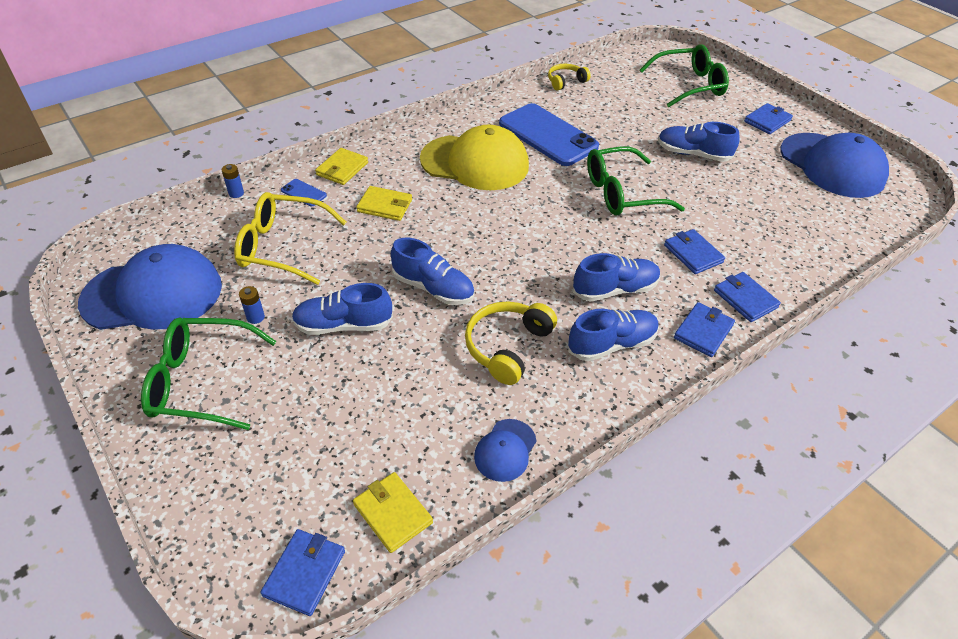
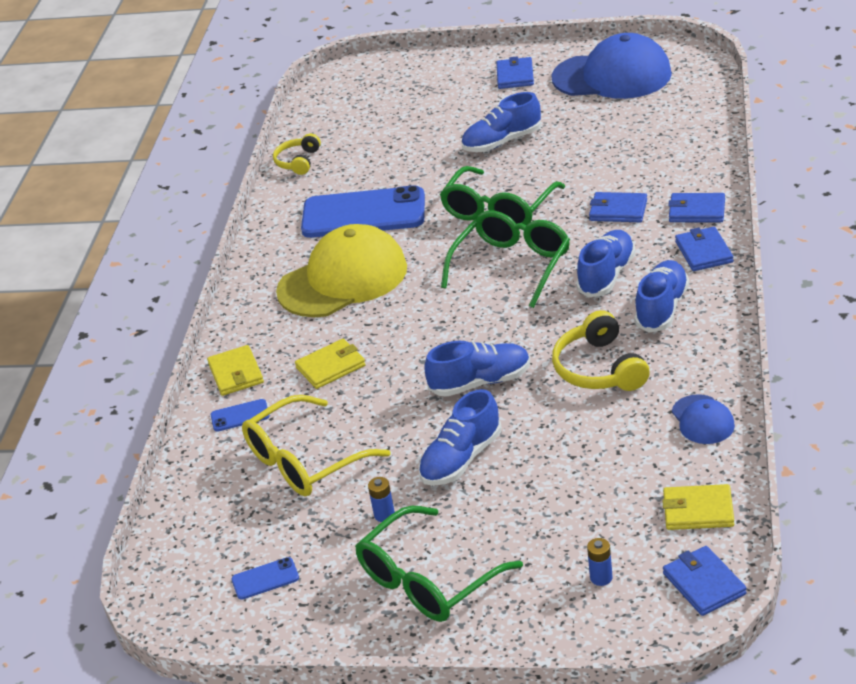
camera: 40 degrees left, 10 degrees down
(153, 294) = (265, 579): blue cap -> blue phone
(236, 193) = (178, 466): blue battery -> blue battery (601, 578)
(689, 85) = (408, 90): green glasses -> green glasses (512, 265)

